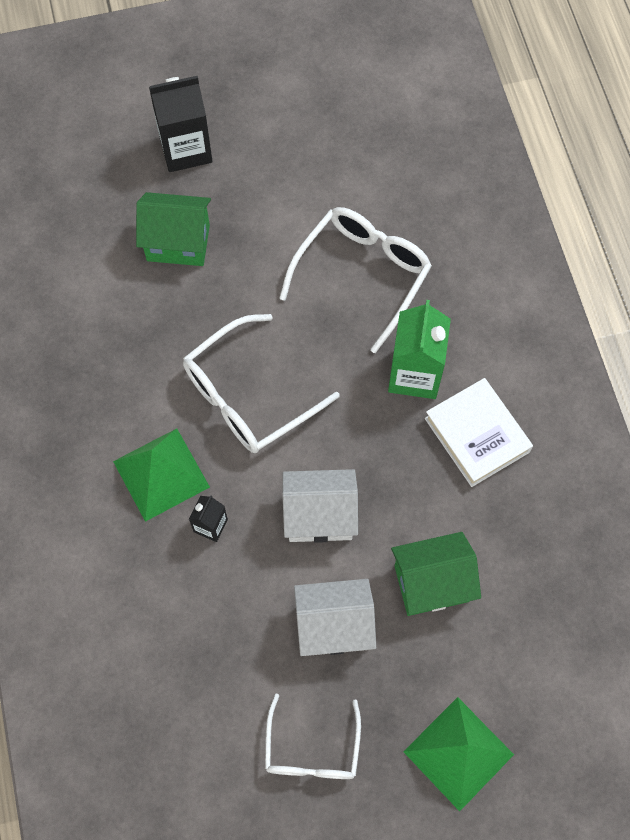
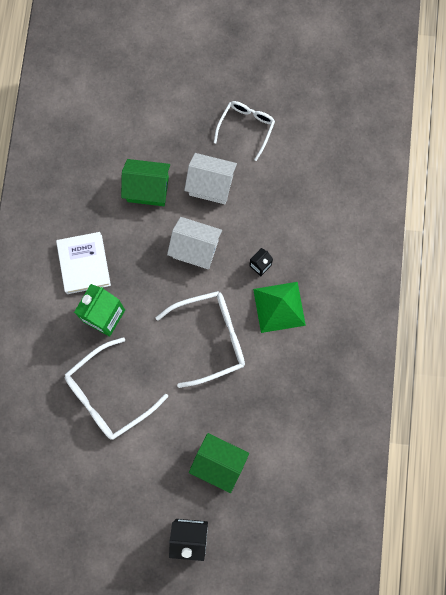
camera: 160 degrees left, 10 degrees up
(458, 753) = (171, 99): green pyramid -> none

